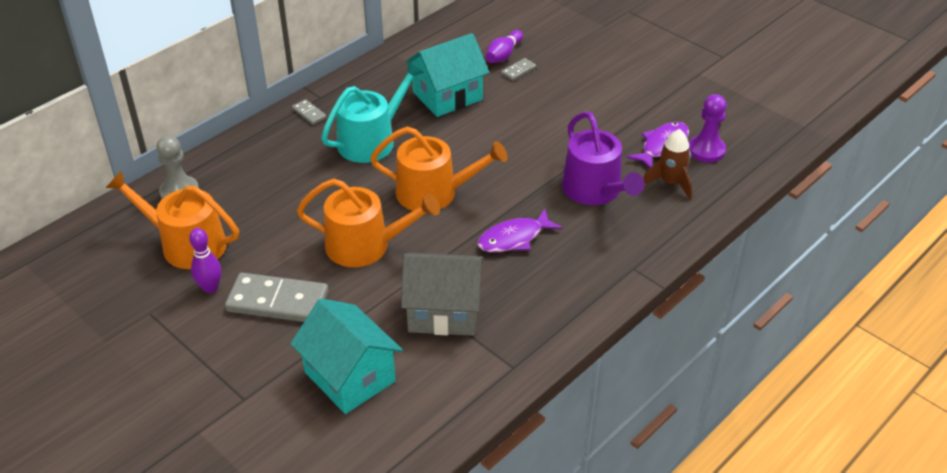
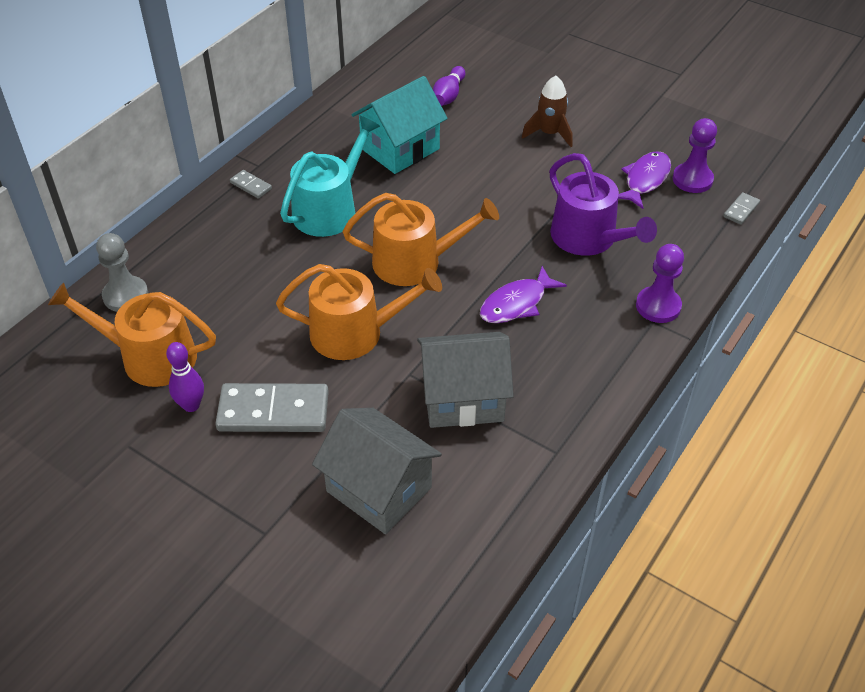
camera: 10 degrees left, 5 degrees up
(350, 377) = (379, 489): turquoise house -> grey house
(518, 71) = (469, 112): grey domino -> grey domino (741, 210)
(641, 256) = (658, 306): none -> purple pawn
(670, 183) = (665, 220): brown rocket -> brown rocket (549, 133)

